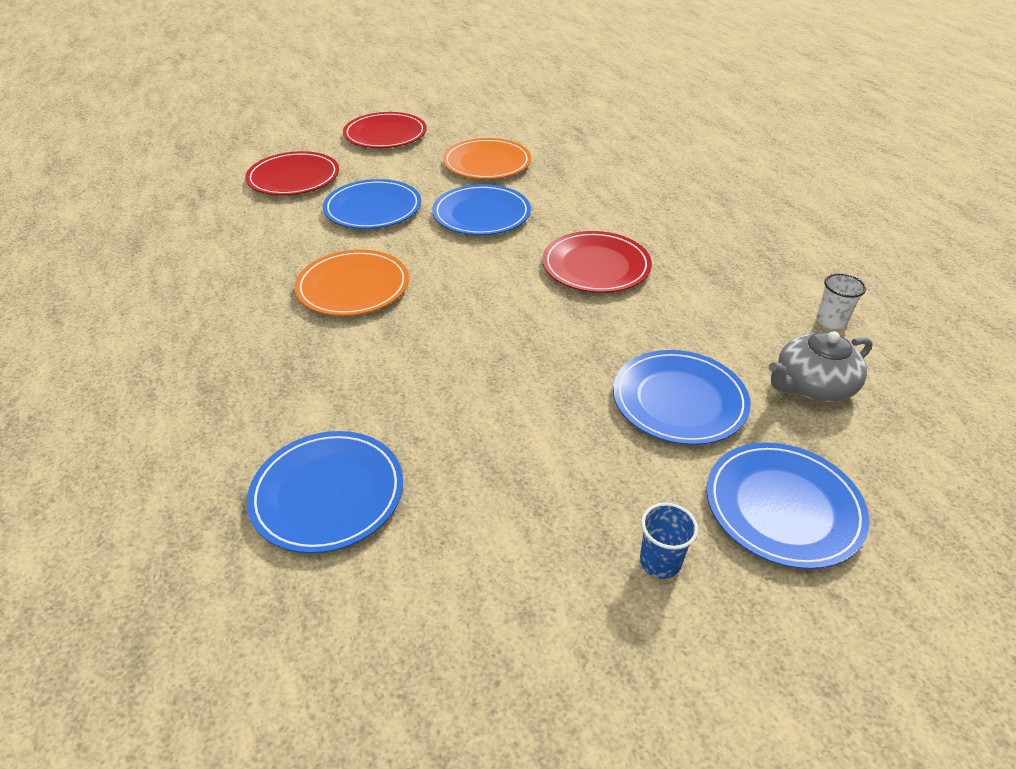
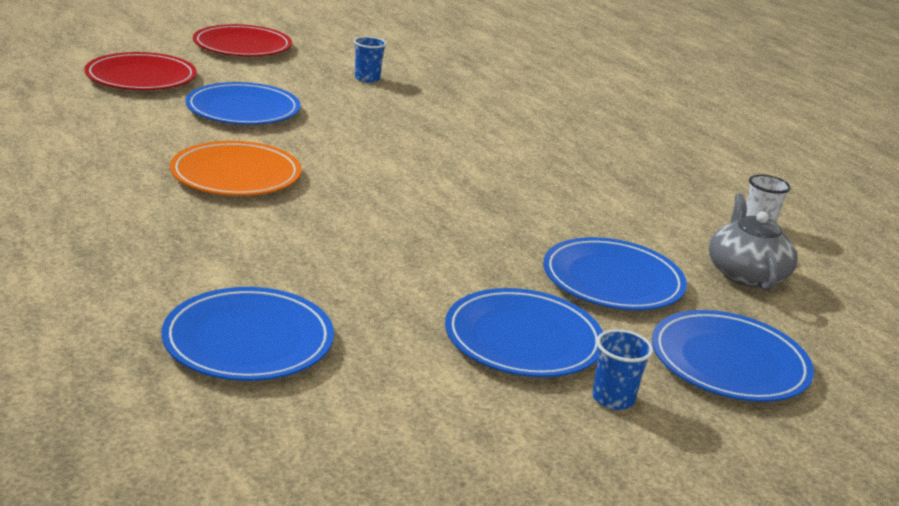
camera: 10 degrees left, 15 degrees down
(481, 214) = (370, 121): blue plate -> blue plate (523, 339)
(487, 163) = (367, 78): orange plate -> blue cup
(596, 266) = (506, 171): red plate -> none
(812, 386) = (745, 274): grey teapot -> grey teapot turned 120 degrees clockwise

